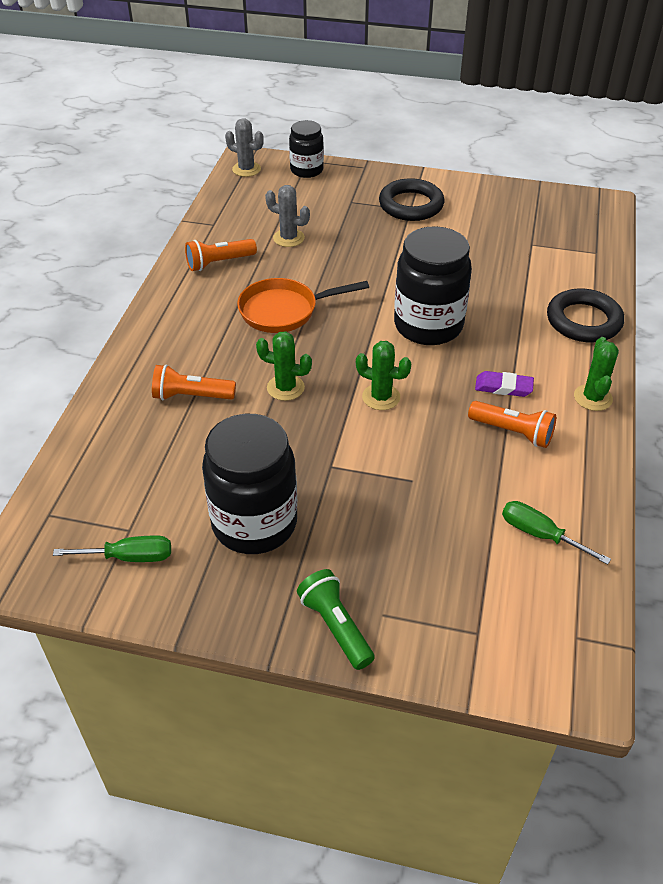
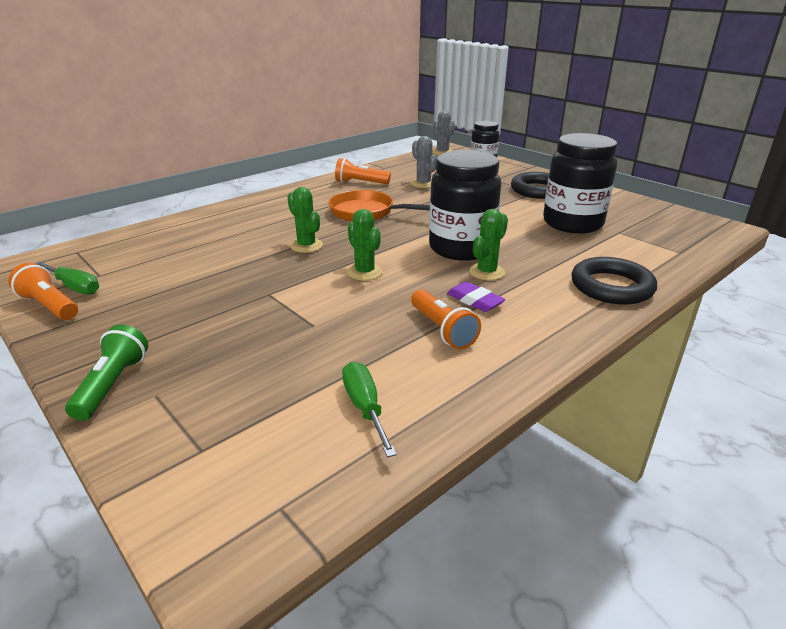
camera: 35 degrees right, 15 degrees down
(191, 396) = (243, 230): orange flashlight -> orange flashlight (49, 306)
(254, 523) = (169, 302): black jar -> black jar (572, 223)
(593, 398) = (554, 336): green cactus -> green cactus (486, 272)

